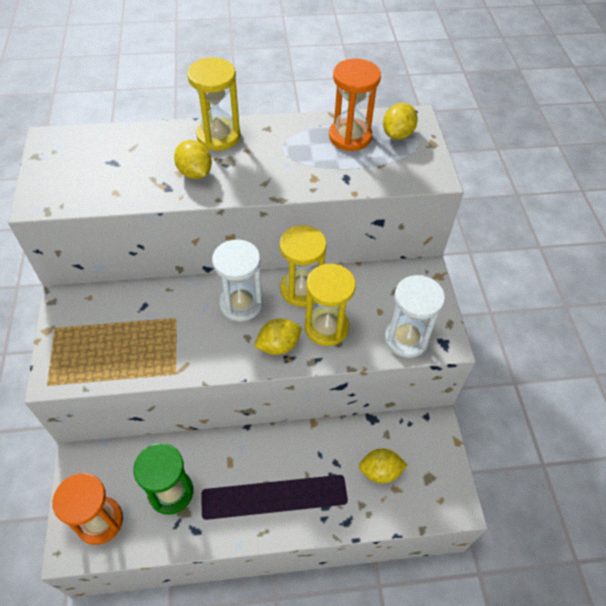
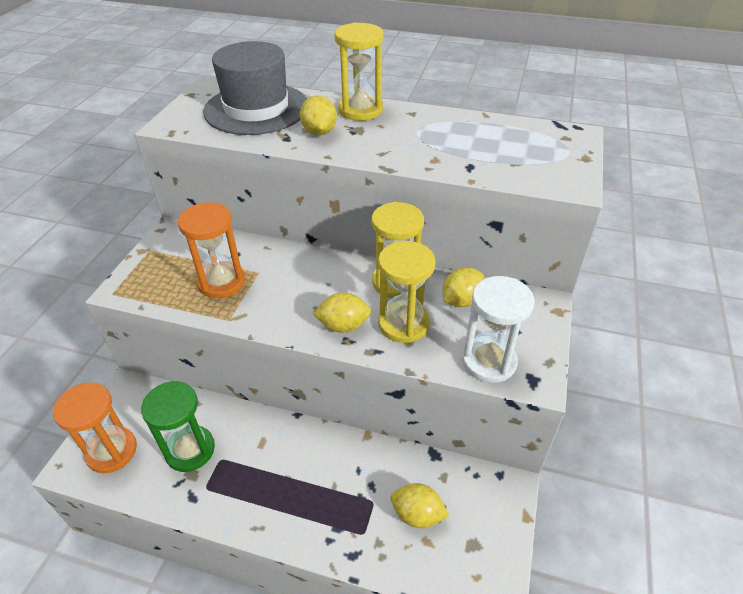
camera: 25 degrees right, 10 degrees down
(116, 159) = (256, 109): none -> grey hat
(241, 304) = (327, 278): white hourglass -> none
(350, 137) = (494, 135): orange hourglass -> orange hourglass (221, 282)
(397, 134) = (548, 142): yellow lemon -> yellow lemon (461, 300)

